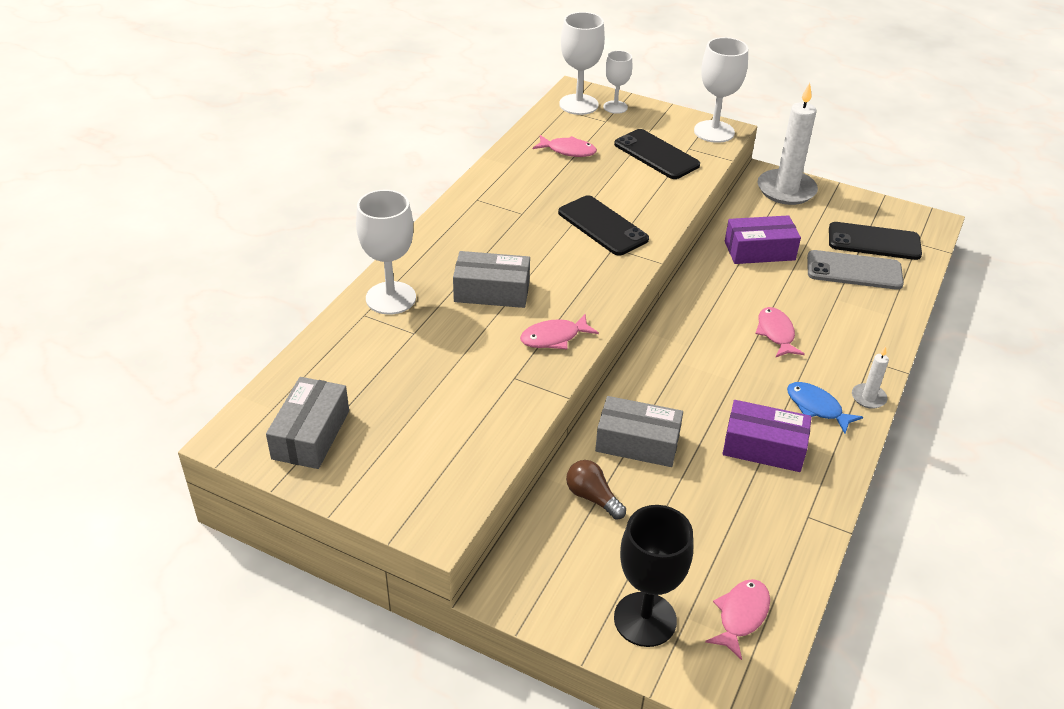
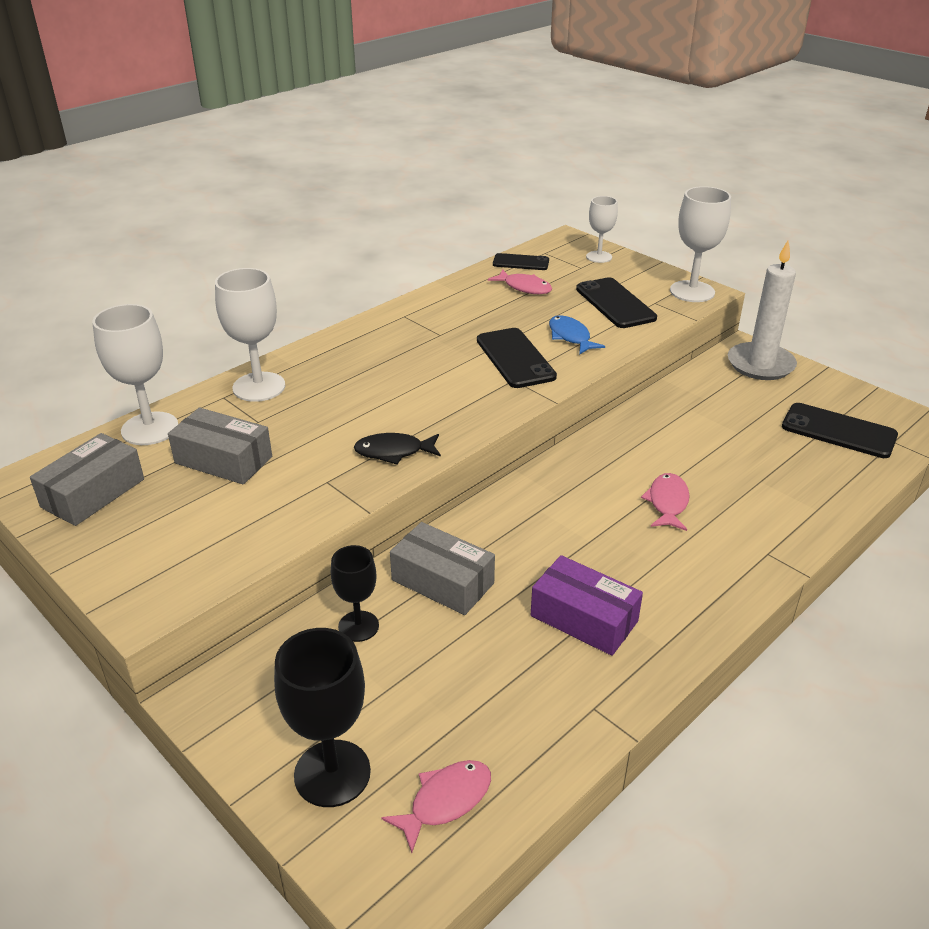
camera: 20 degrees right, 5 degrees down
(492, 291) = (360, 398): grey box -> grey box (223, 460)
(549, 124) = (521, 262): none -> black phone
(554, 338) = (394, 452): pink fish -> black fish
(578, 104) = (562, 250): white goblet -> white goblet (150, 429)
(592, 497) = (358, 626): brown light bulb -> black goblet
(759, 251) = (696, 417): purple box -> none
(817, 408) = (672, 590): blue fish -> blue fish (570, 337)
(854, 271) = (798, 456): grey phone -> none
(868, 397) = (743, 593): white candle -> none

